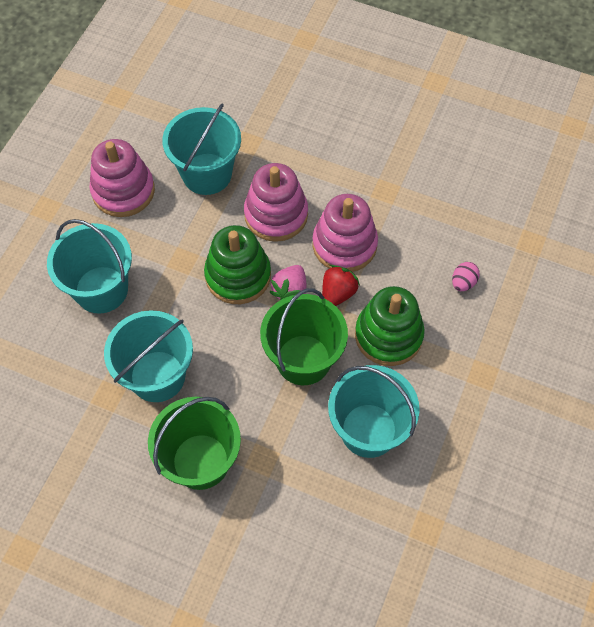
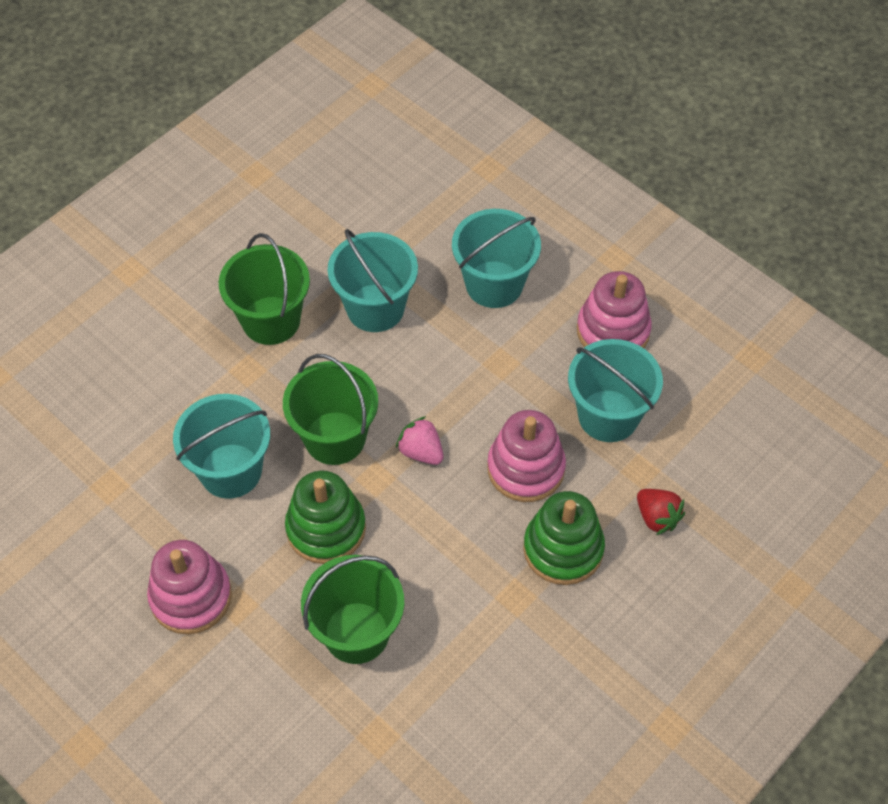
camera: 110 degrees right, 5 degrees down
(238, 275) = (460, 408): green stacking toy -> green stacking toy (563, 549)
(337, 293) = (398, 496): red strawberry -> red strawberry (657, 517)
(344, 245) = (458, 525): pink stacking toy -> pink stacking toy (191, 597)
(463, 282) = (356, 632): pink egg -> green bucket

